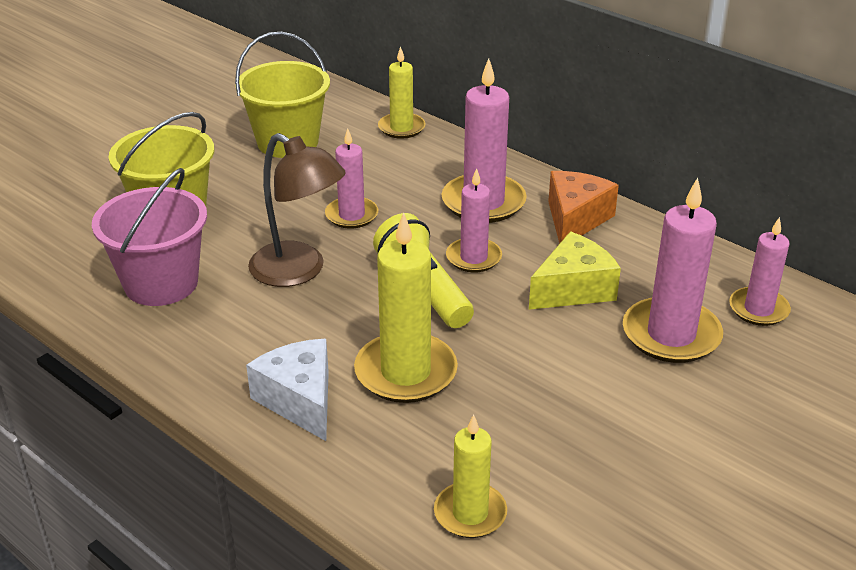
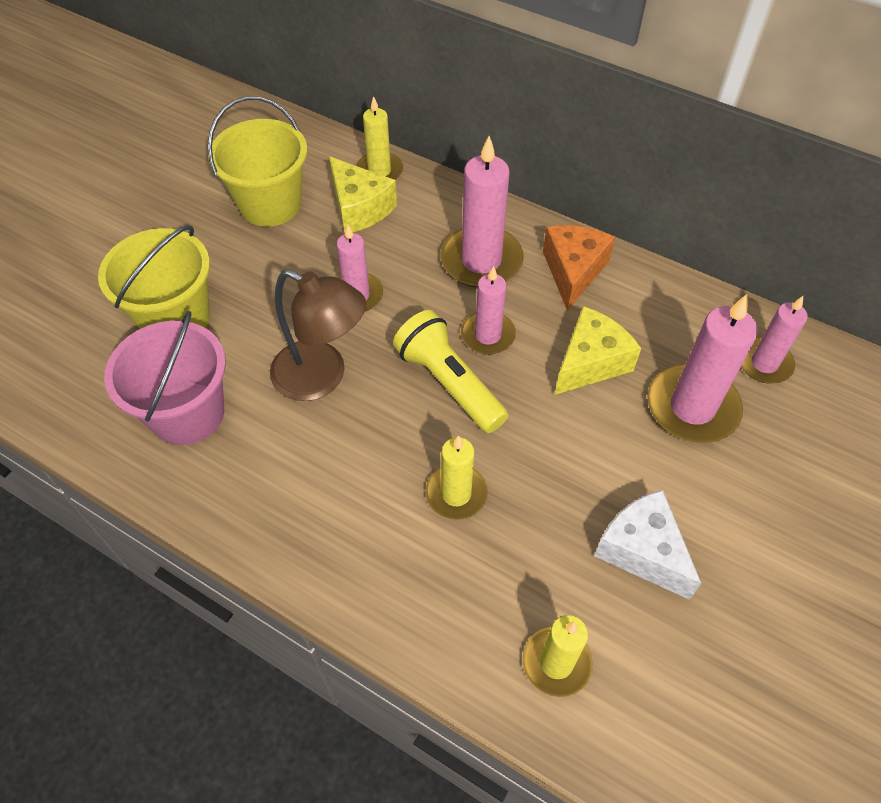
camera: 10 degrees left, 20 degrees up
(300, 400) = (362, 547): white cheese -> white cheese (642, 551)
(374, 153) = (359, 208): none -> yellow cheese
(406, 372) = (456, 494): yellow candle -> yellow candle, size x0.62

